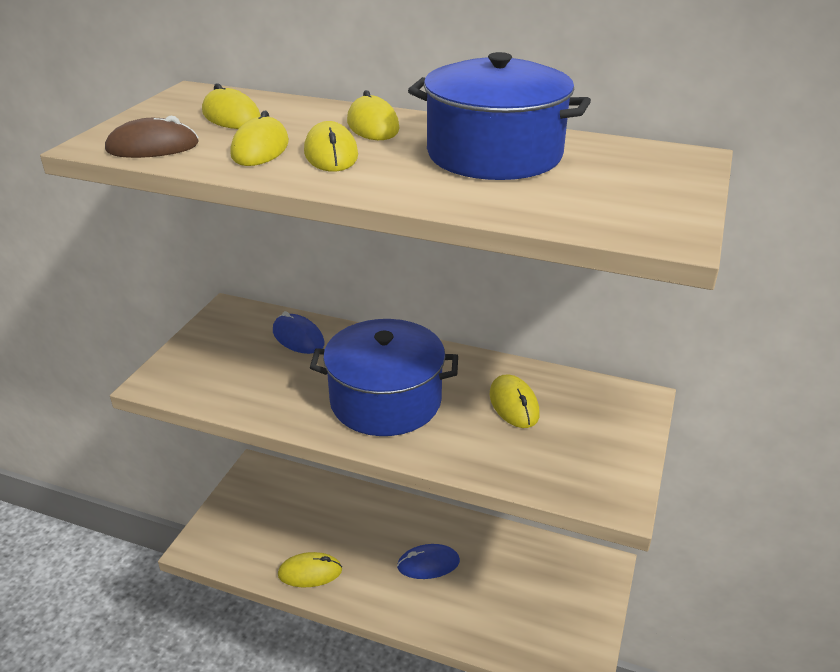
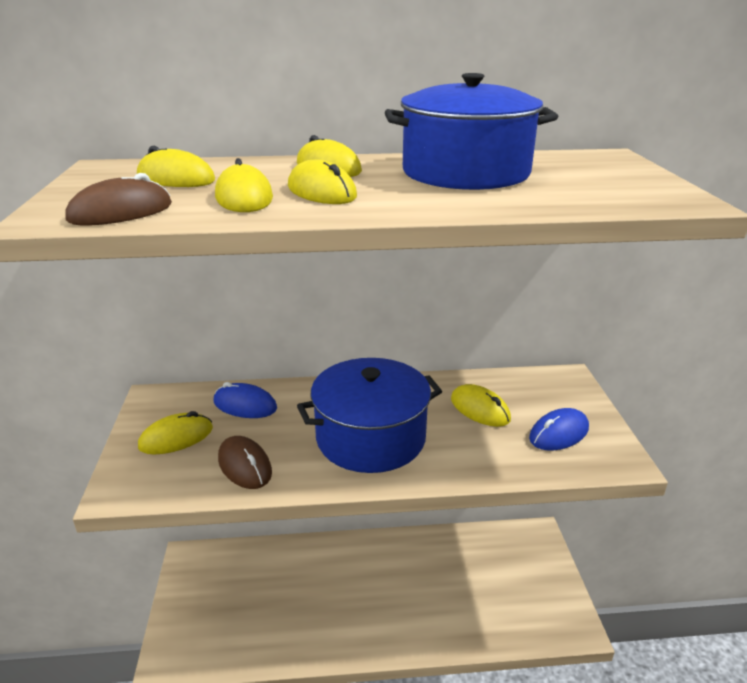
camera: 25 degrees left, 5 degrees down
(261, 392) = (245, 465): none -> brown mouse
(310, 572) = (299, 638): yellow mouse -> yellow mouse (176, 437)
(428, 564) = (401, 587): blue mouse -> blue mouse (559, 433)

